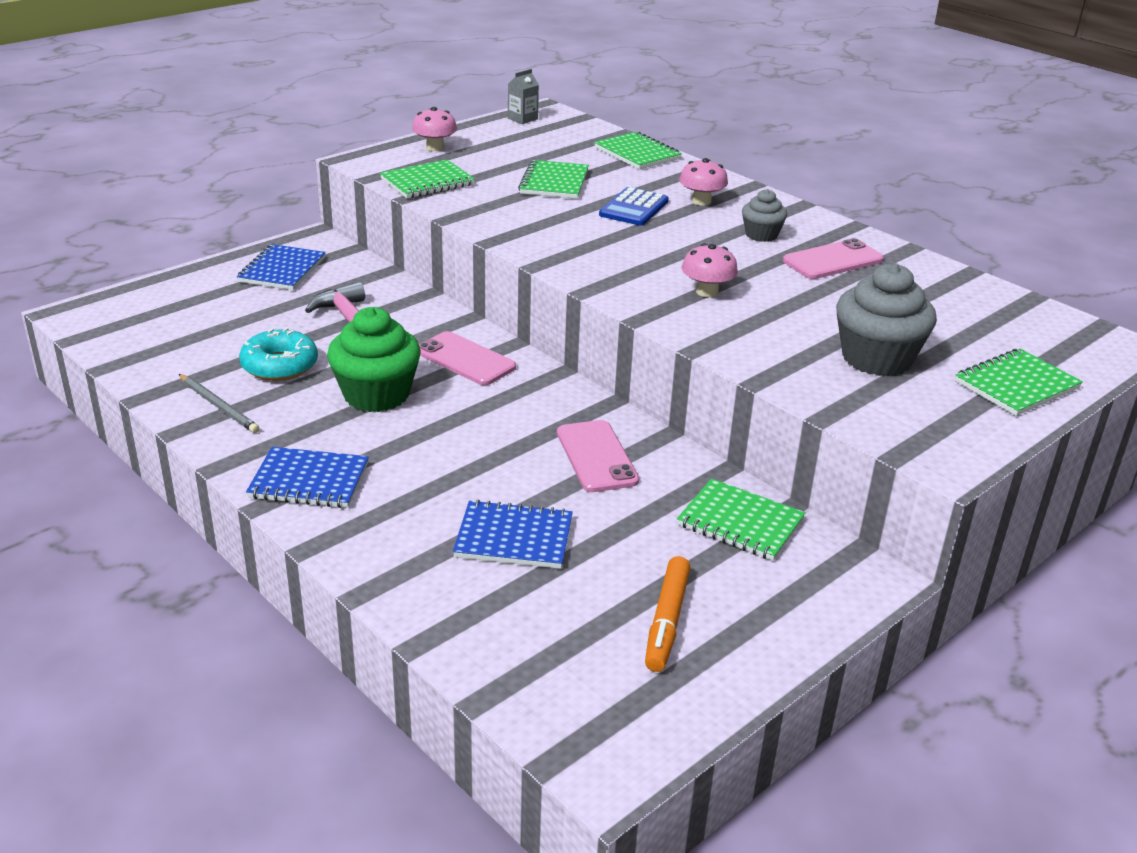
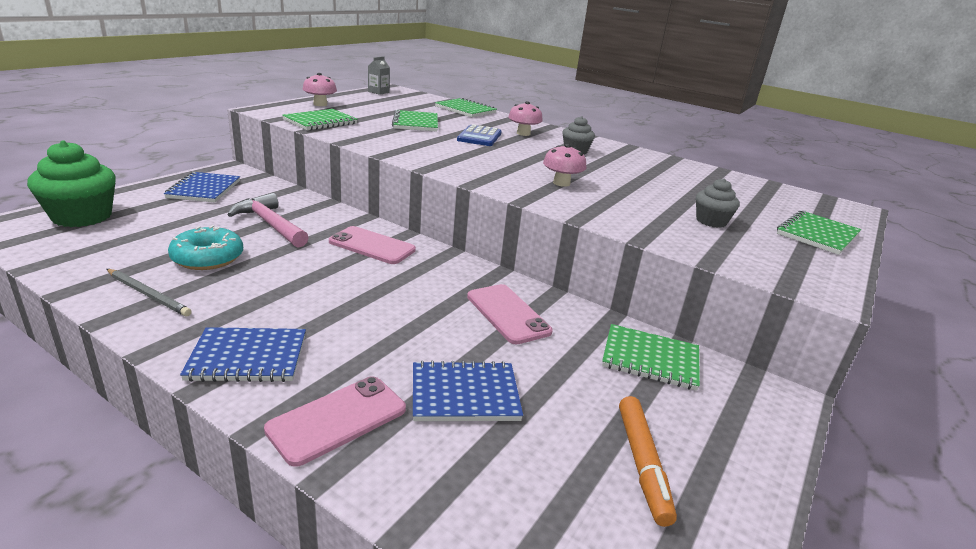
camera: 15 degrees left, 5 degrees down
(376, 394) = (301, 276): green cupcake -> green cupcake (82, 216)
(833, 260) = (633, 164): pink phone -> pink phone (337, 419)
(876, 358) = (711, 221): grey cupcake -> grey cupcake, size x0.56

